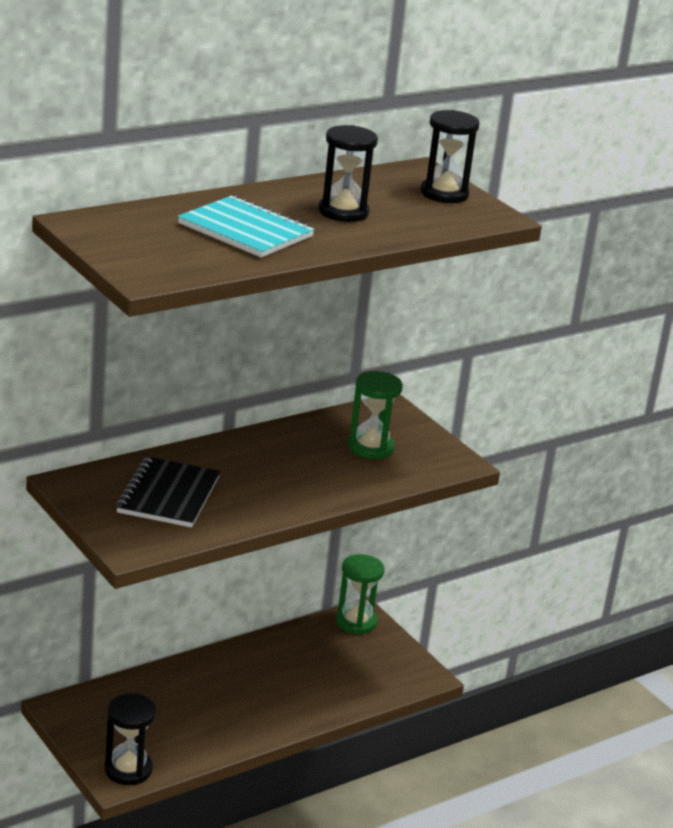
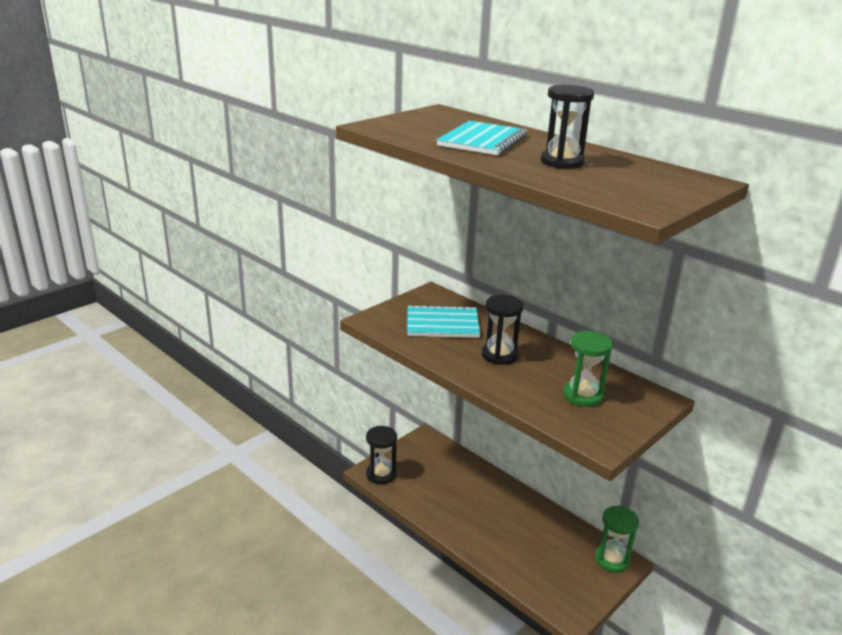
camera: 80 degrees right, 0 degrees up
(168, 495) = (442, 324): black notebook -> turquoise notebook
(444, 194) = (665, 190): black hourglass -> black hourglass (499, 355)

